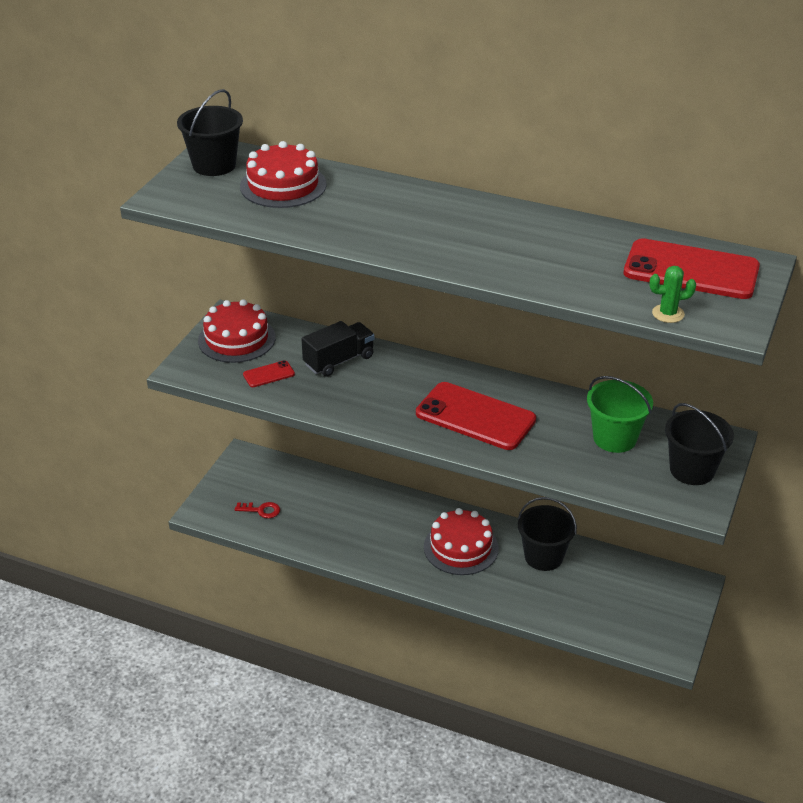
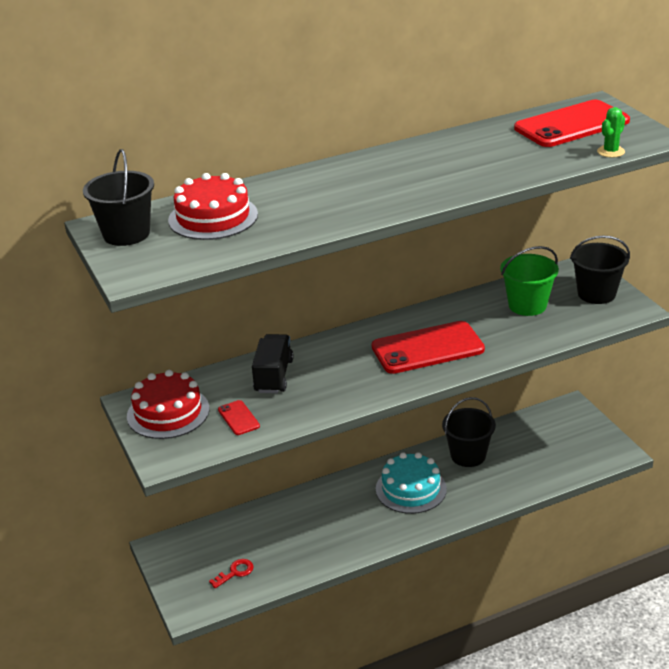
camera: 45 degrees left, 5 degrees down
(269, 374) = (238, 418): red phone -> red phone turned 45 degrees counterclockwise
(461, 547) = (411, 489): red cake -> turquoise cake

